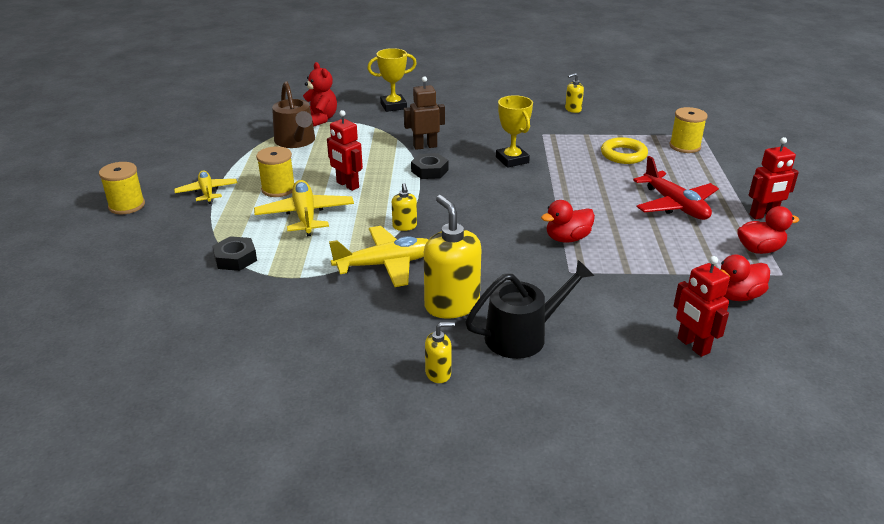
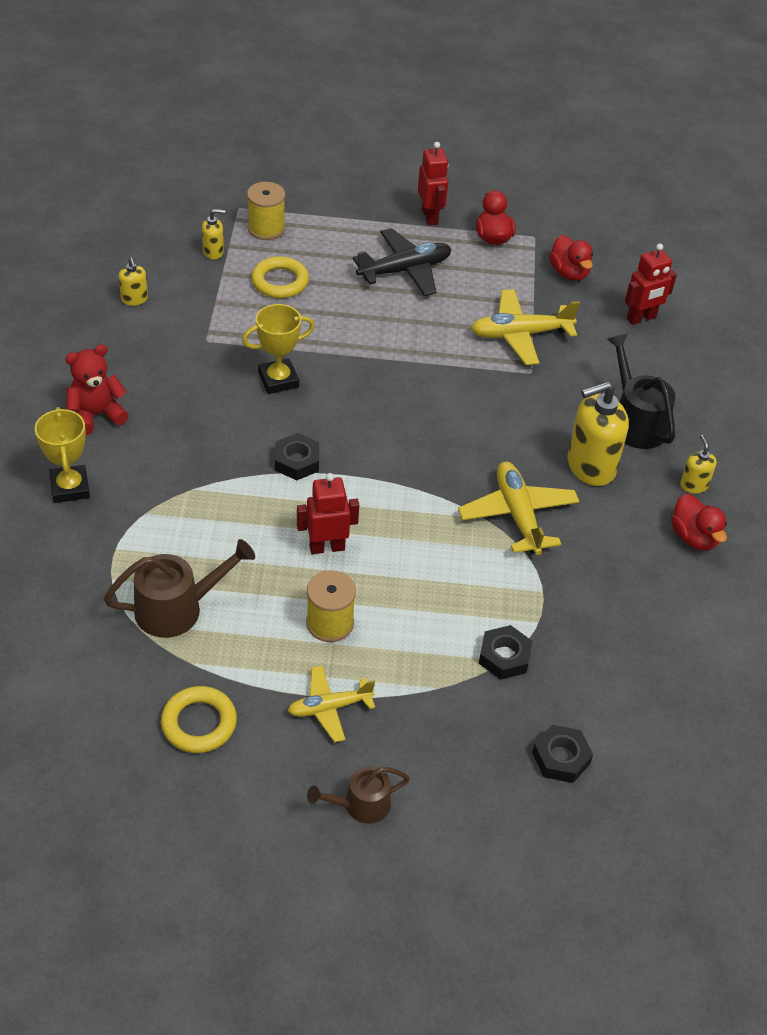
camera: 90 degrees left, 15 degrees up
(127, 205) = (361, 805): yellow spool -> brown watering can
(132, 284) = (561, 758): none -> black nut
(207, 153) = (199, 723): none -> yellow ring
(305, 215) = (404, 591): yellow plane -> yellow plane (520, 334)
(320, 119) = (99, 580): red teddy bear -> red teddy bear (96, 415)
(347, 185) = (327, 547): red robot -> red robot turned 150 degrees counterclockwise
(404, 226) = (436, 494): yellow soap dispenser -> yellow soap dispenser (213, 252)
(425, 146) = (222, 461): brown robot -> none
(567, 238) = (469, 363): red duck -> red duck (694, 537)
(675, 205) = (405, 270): red plane -> black plane

